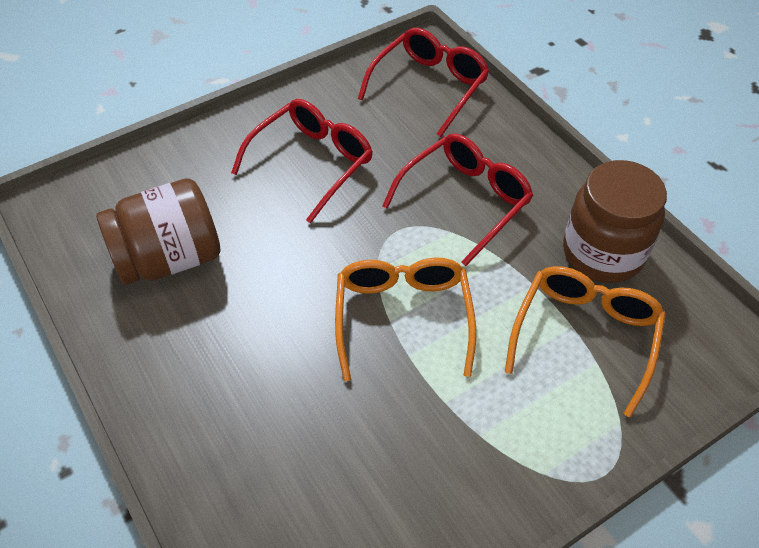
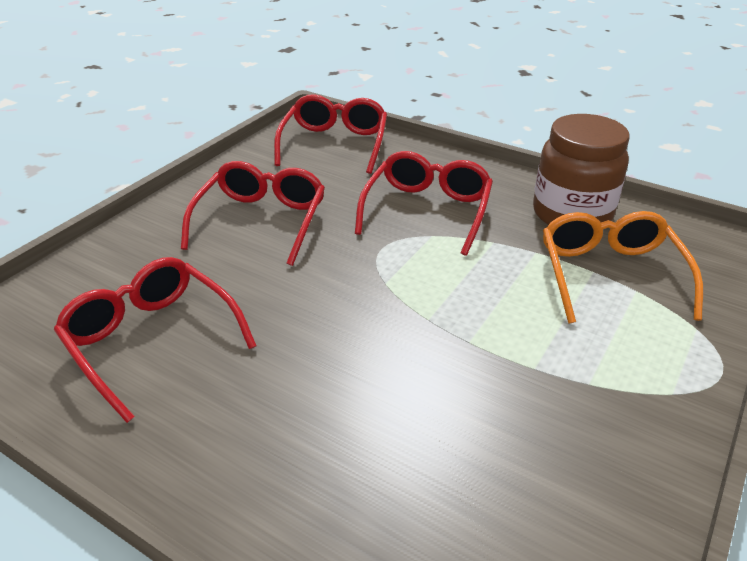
camera: 25 degrees left, 15 degrees down
(169, 258) = (152, 340): brown jar -> red glasses
(403, 317) = (439, 312): orange glasses -> none

